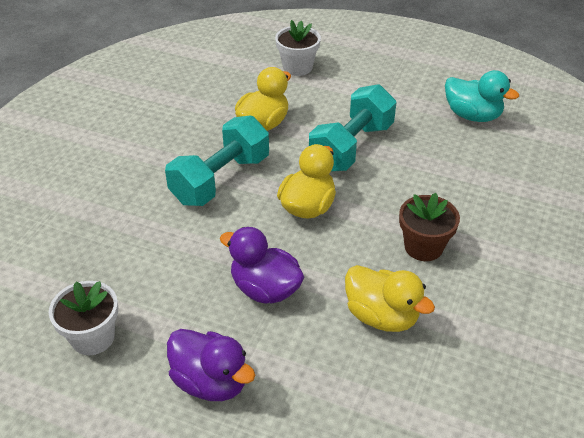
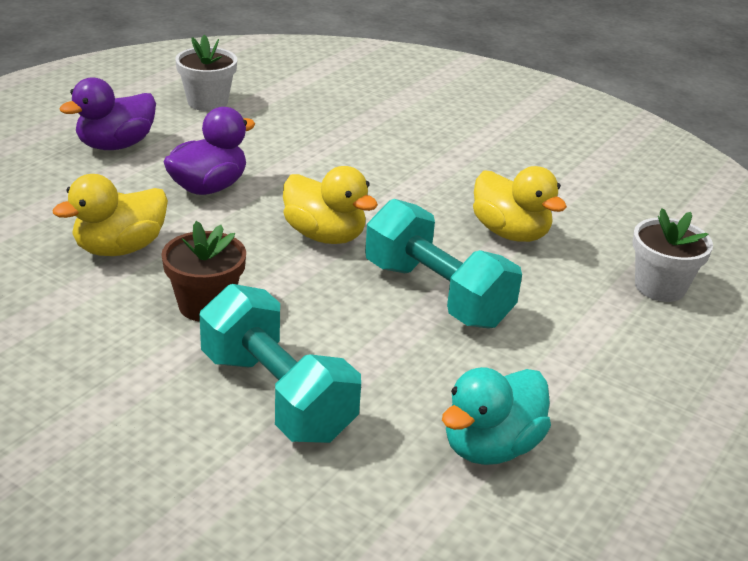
camera: 100 degrees right, 10 degrees down
(220, 179) = (401, 187): turquoise dumbbell -> turquoise dumbbell (277, 395)

